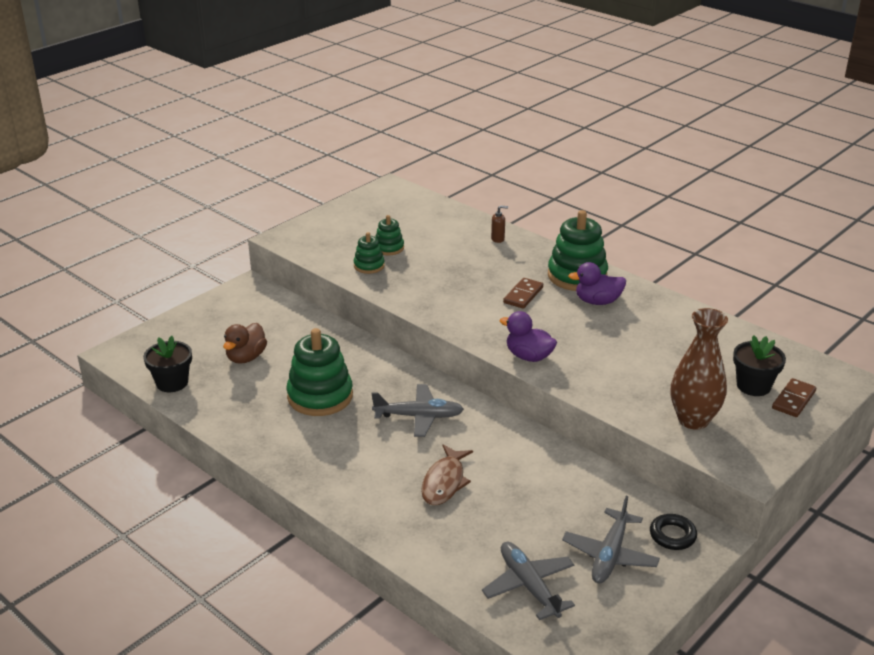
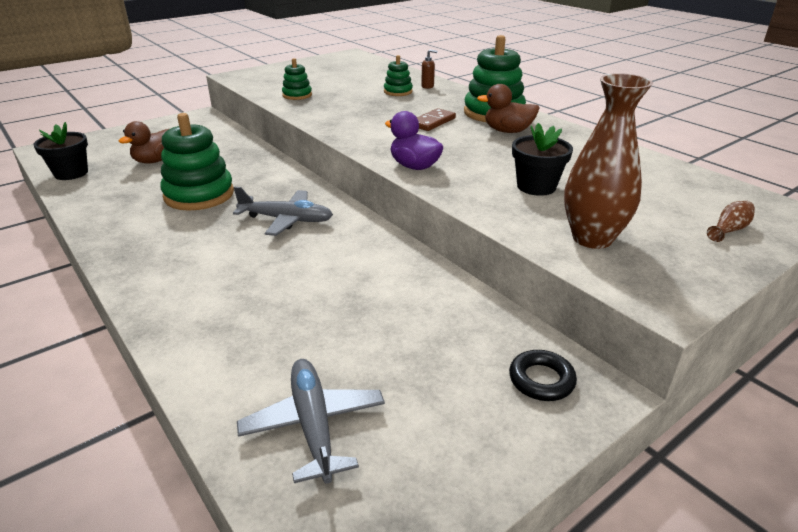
camera: 10 degrees right, 0 degrees up
(389, 248) = (323, 86): green stacking toy -> green stacking toy (398, 92)
(444, 482) = (276, 284): brown fish -> none
(597, 301) = (507, 131): purple duck -> brown duck
(610, 555) = (445, 395): grey plane -> none
(753, 386) = (675, 212): black flower pot -> black flower pot (536, 187)
(793, 400) = (729, 230): brown domino -> brown vase

